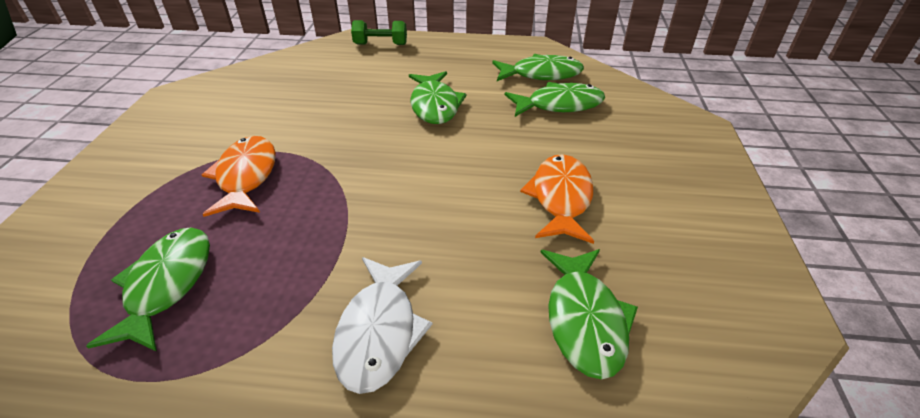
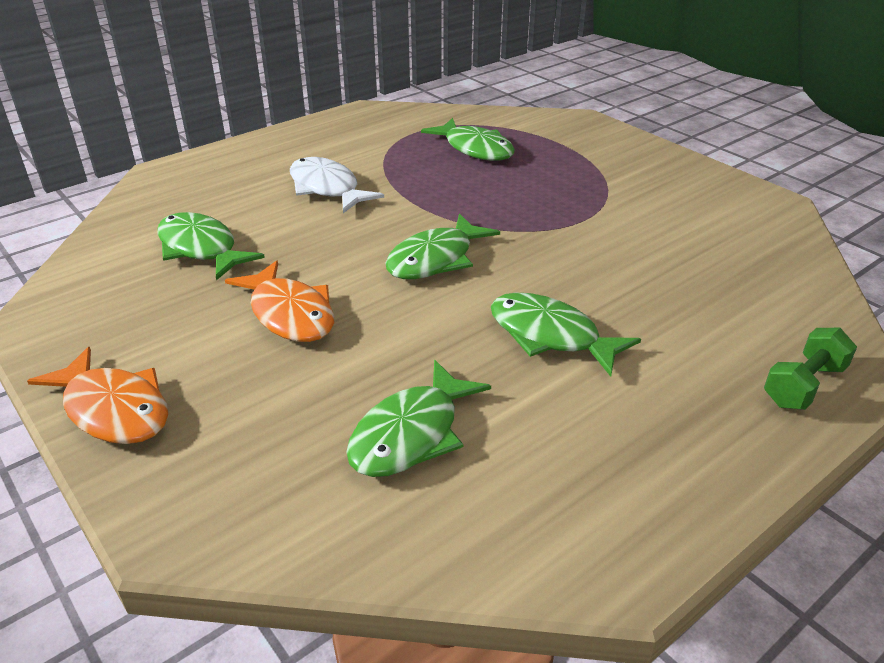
camera: 135 degrees right, 5 degrees down
(246, 176) = (560, 197): orange fish -> orange fish (113, 409)
(541, 74) = (508, 485): green fish -> green fish (435, 259)

